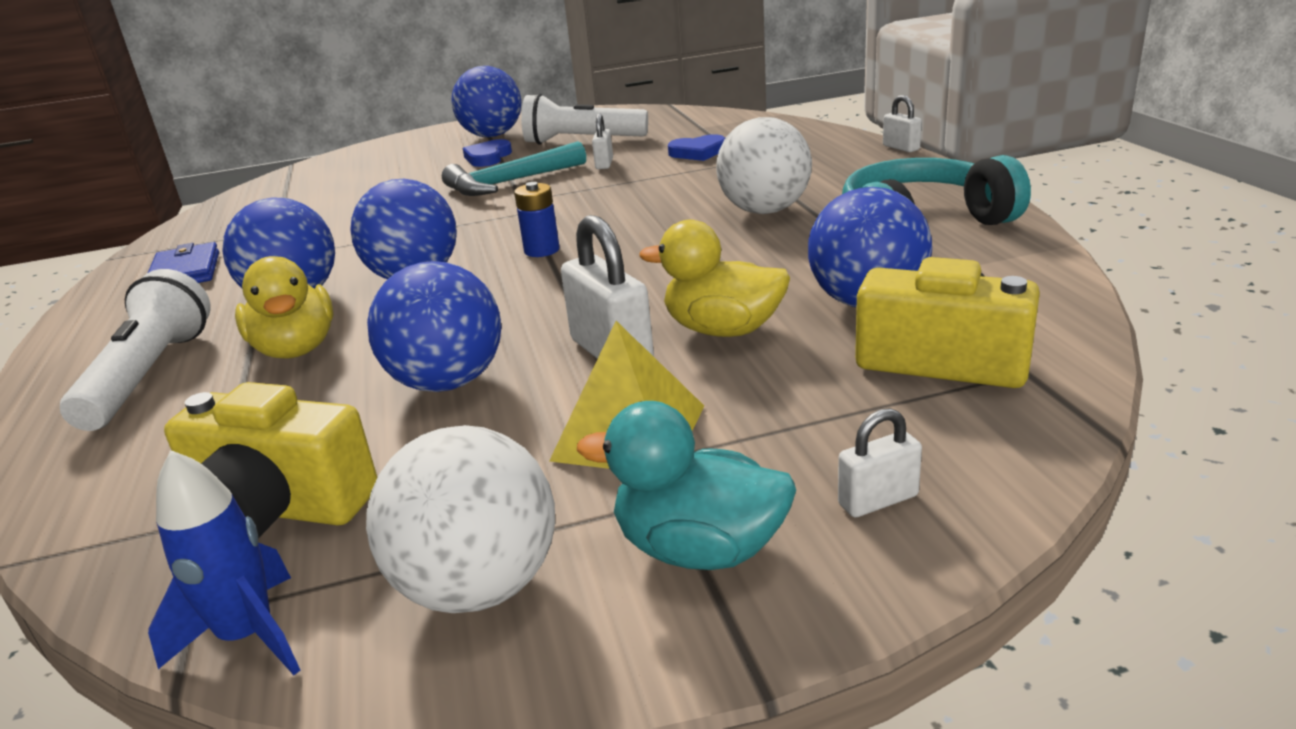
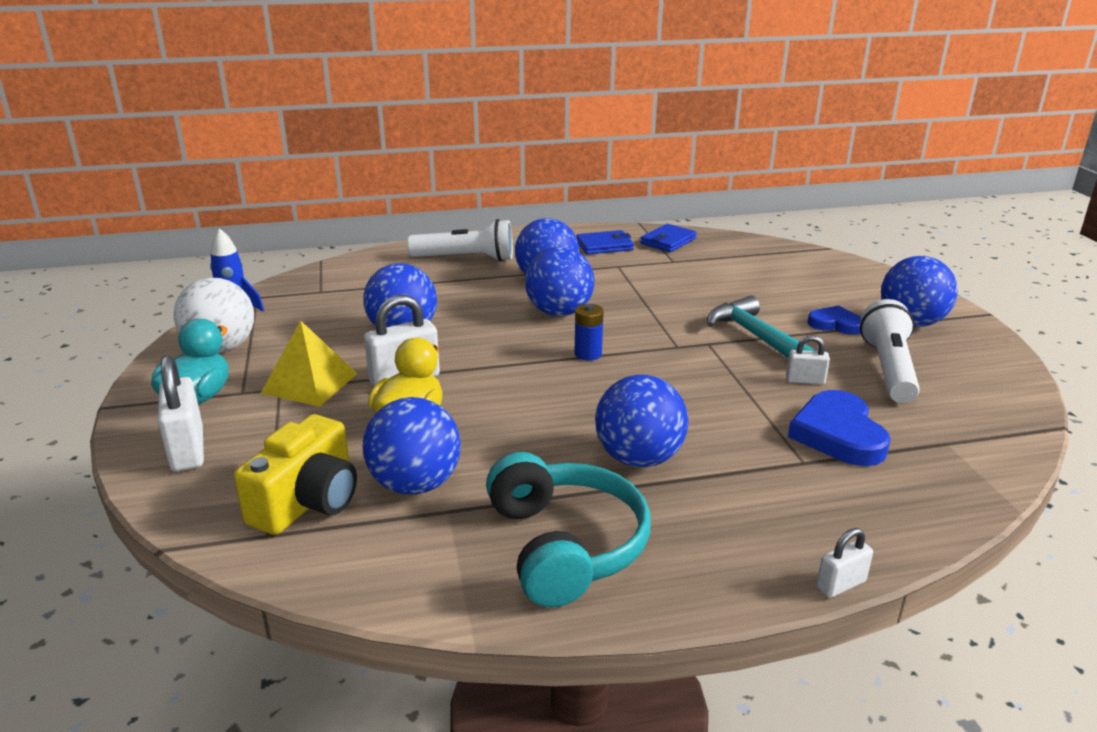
camera: 90 degrees right, 0 degrees up
(203, 235) = (668, 241): none -> blue wallet
(278, 509) = (314, 303): yellow camera -> none
(296, 349) = (473, 289): yellow duck -> none
(698, 152) = (838, 434): blue heart -> blue heart, size x1.63
(765, 211) = (639, 458): white ball -> blue ball
(878, 500) = (187, 450): white padlock -> white padlock, size x1.81

